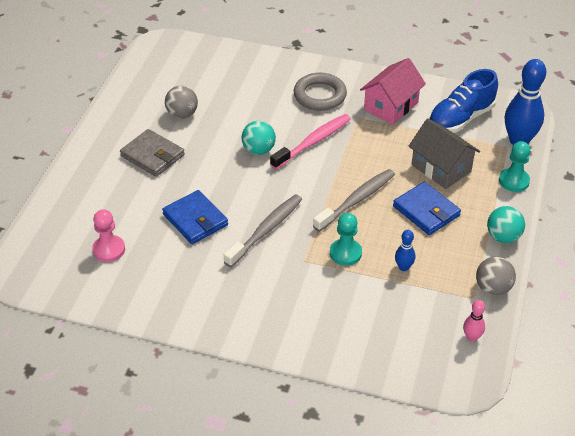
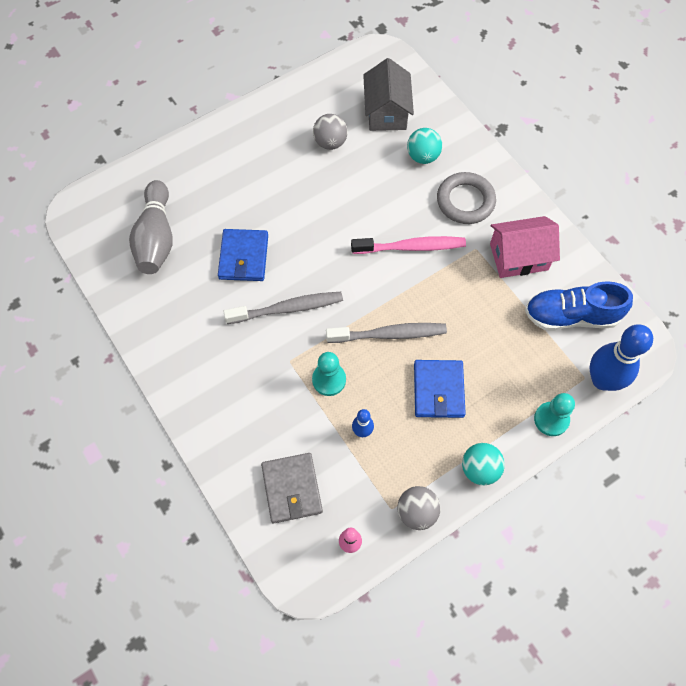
camera: 40 degrees right, 20 degrees up
(109, 249) = (156, 238): pink pawn -> grey bowling pin
(152, 155) = (269, 169): grey wallet -> grey wallet (292, 489)
(258, 150) = (358, 223): turquoise ball -> turquoise ball (423, 156)
(441, 168) = (497, 356): grey house -> grey house (386, 112)

